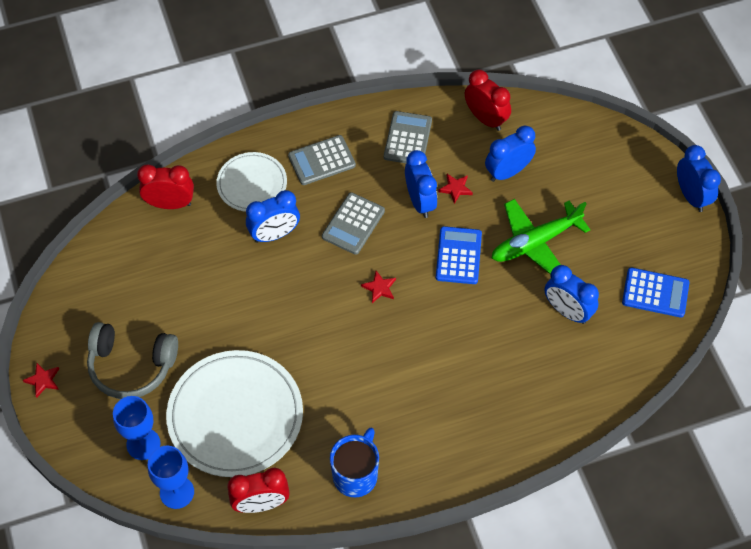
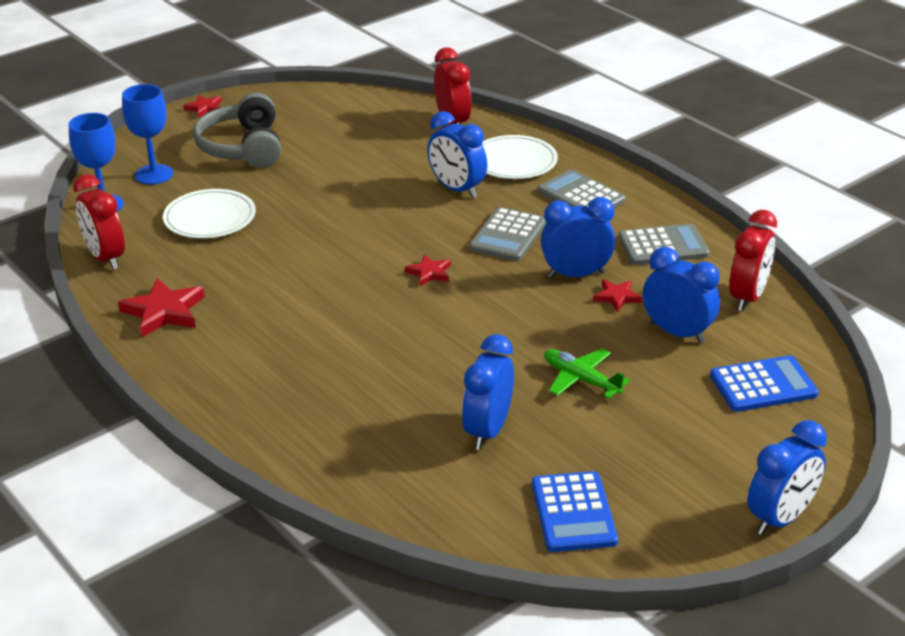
camera: 70 degrees right, 25 degrees down
(235, 415) = (210, 218): white plate -> white plate, size x0.57
(353, 224) = (508, 235): grey calculator -> grey calculator turned 75 degrees counterclockwise
(356, 475) = (164, 312): blue mug -> red star
(420, 201) = (576, 275): blue clock -> blue clock turned 150 degrees counterclockwise
(458, 256) = (516, 321): blue calculator -> blue calculator (763, 385)
(535, 242) = (581, 379): green plane -> green plane, size x0.60

